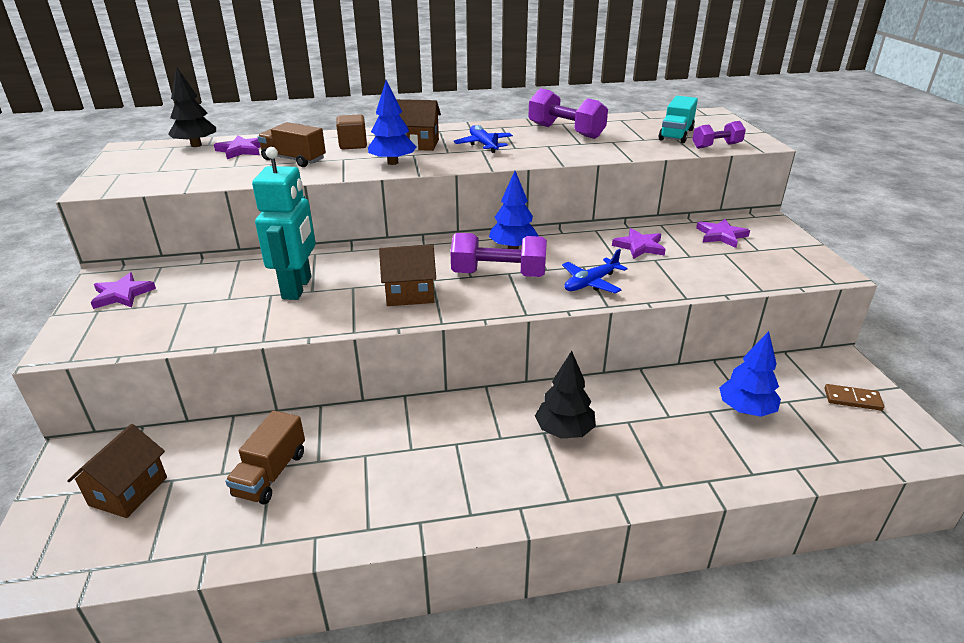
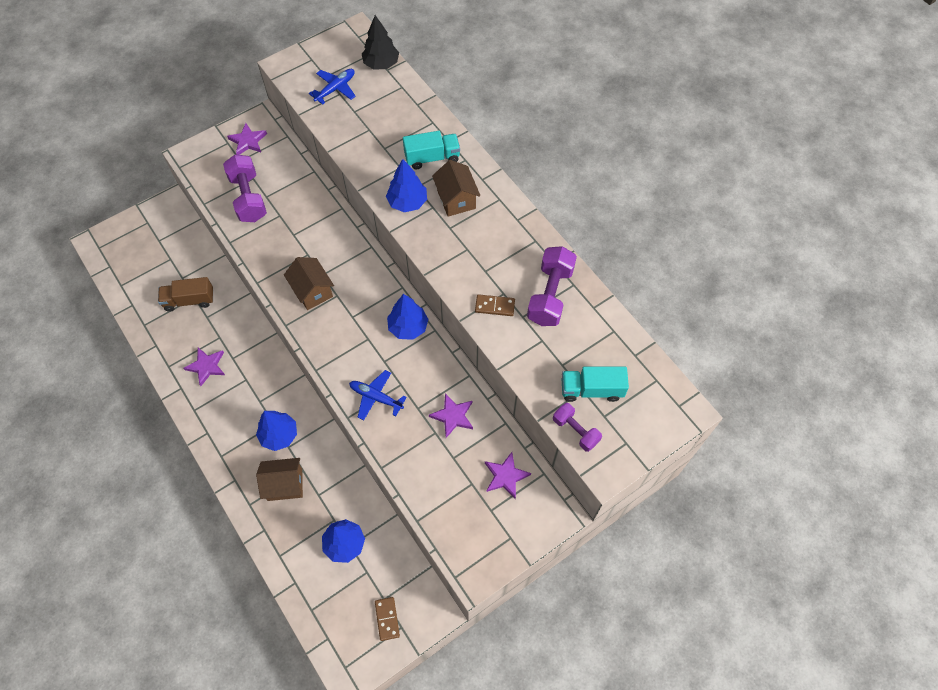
camera: 65 degrees right, 30 degrees up
(128, 491) = (156, 246): brown house -> brown house (285, 484)
(241, 150) = (385, 96): purple star -> purple star (207, 366)
(294, 160) = (382, 138): brown truck -> none
(297, 288) = (293, 225): turquoise robot -> none
(353, 145) = (432, 158): brown cube -> turquoise truck
(483, 145) = (479, 246): blue plane -> blue plane (335, 89)
(498, 274) = (362, 333): purple dumbbell -> purple dumbbell (248, 198)
(559, 150) = (495, 306): none -> brown domino
(564, 430) = (279, 435): black tree -> blue tree

